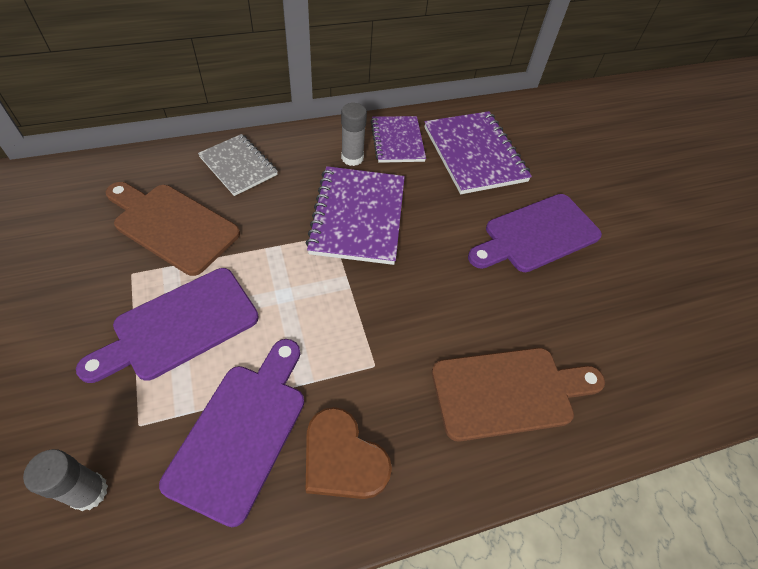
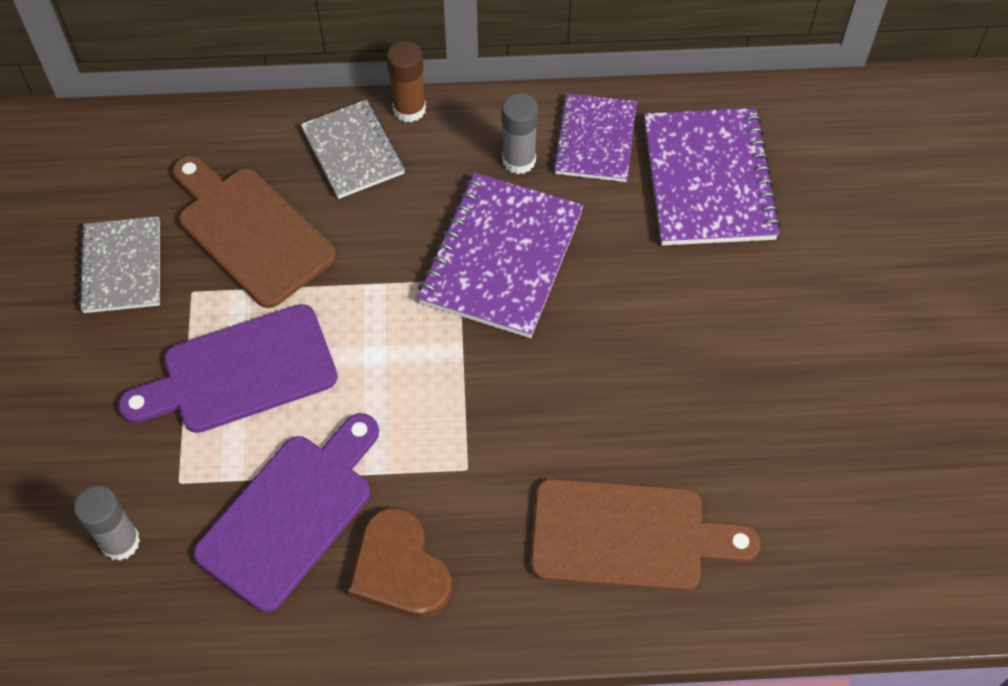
camera: 20 degrees right, 5 degrees up
(71, 264) = (122, 267): none -> grey notebook
(272, 137) = (409, 109): none -> brown glue stick
(537, 235) = (754, 328): purple cutting board -> none

